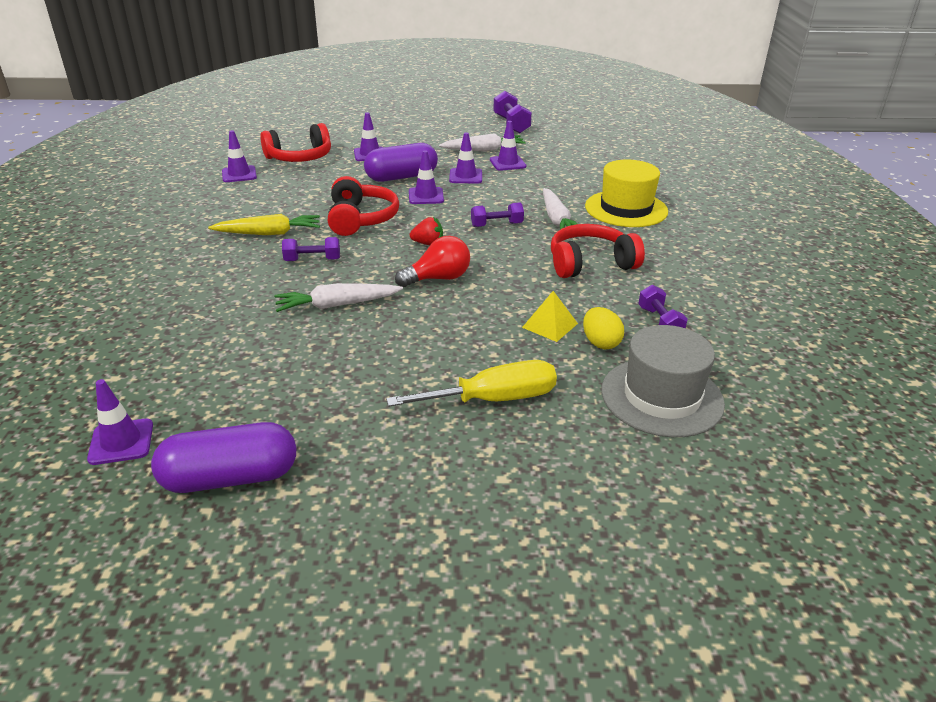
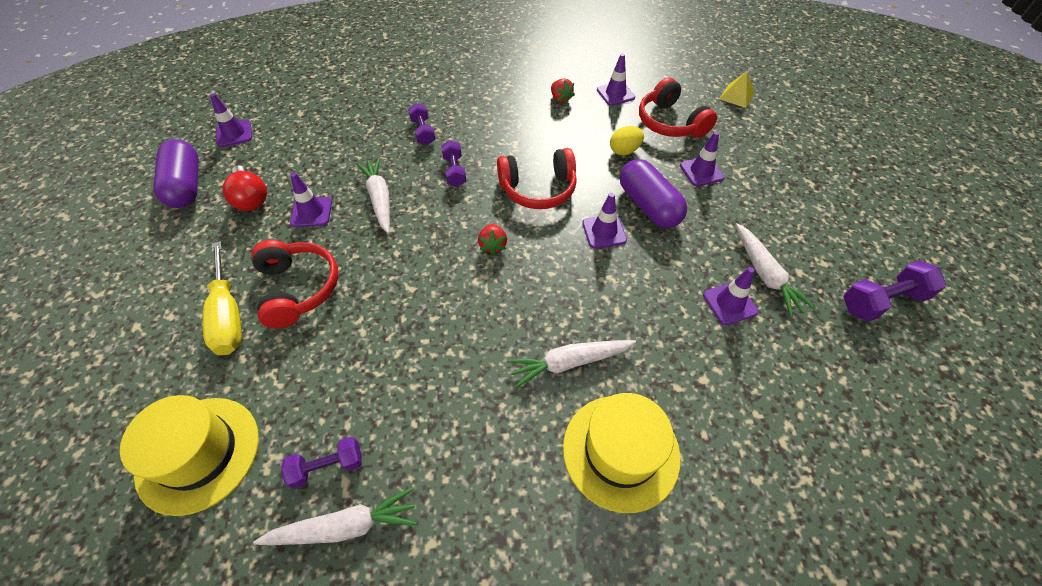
camera: 85 degrees right, 20 degrees up
(227, 199) = (560, 99): none -> red strawberry
(269, 233) = (500, 136): yellow carrot -> none
(438, 278) = (423, 260): red light bulb -> red light bulb (251, 198)
(465, 176) = (670, 262): purple traffic cone -> purple traffic cone (311, 212)
(496, 225) = (544, 301): purple dumbbell -> purple dumbbell (423, 132)
(550, 325) = (333, 356): yellow pyramid -> yellow pyramid (736, 96)
(590, 263) = (459, 398): red headphones -> red headphones (298, 289)
(600, 343) = (297, 402): yellow egg -> yellow egg (624, 151)
(661, 397) = (198, 454): grey hat -> yellow hat
(705, 312) = (344, 526): none -> white carrot

